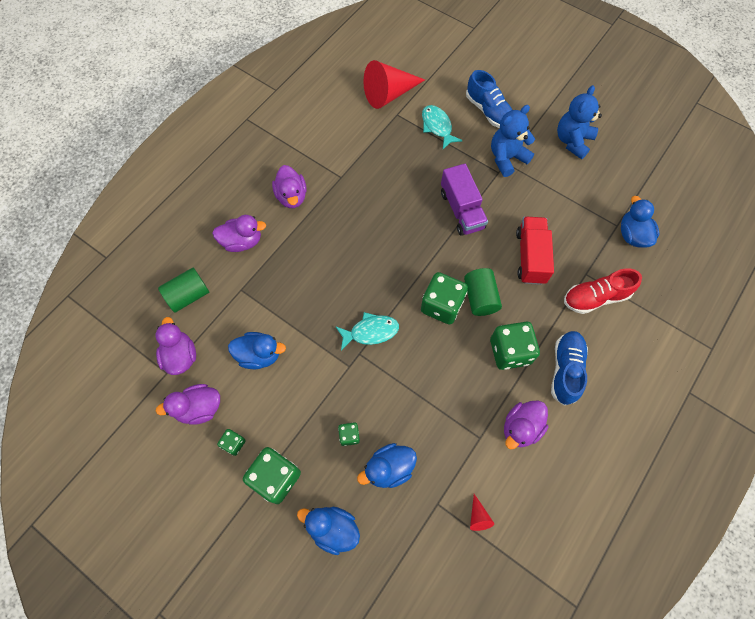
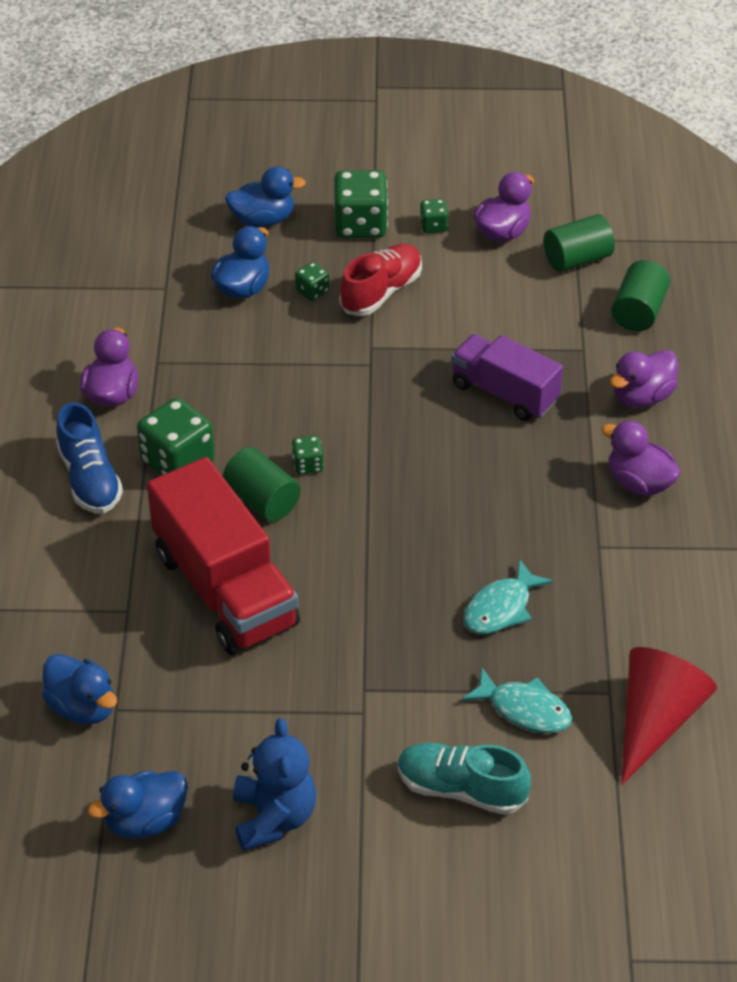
camera: 145 degrees right, 20 degrees down
(180, 356) = (577, 259): purple duck -> green cylinder
(259, 355) = (488, 304): blue duck -> blue duck (145, 821)
(370, 332) = (376, 391): turquoise fish -> turquoise fish (501, 608)
(441, 305) = (308, 465): green dice -> green dice, size x0.49
(461, 210) = (377, 599): purple truck -> purple truck (504, 393)
(478, 517) = (111, 299): red cone -> none
(488, 111) = (461, 789): blue shoe -> turquoise shoe
(507, 158) = (367, 720): blue teddy bear -> none
(530, 257) = (225, 589): red truck -> red truck, size x1.59
(595, 297) = (95, 586): red shoe -> red shoe (381, 292)

